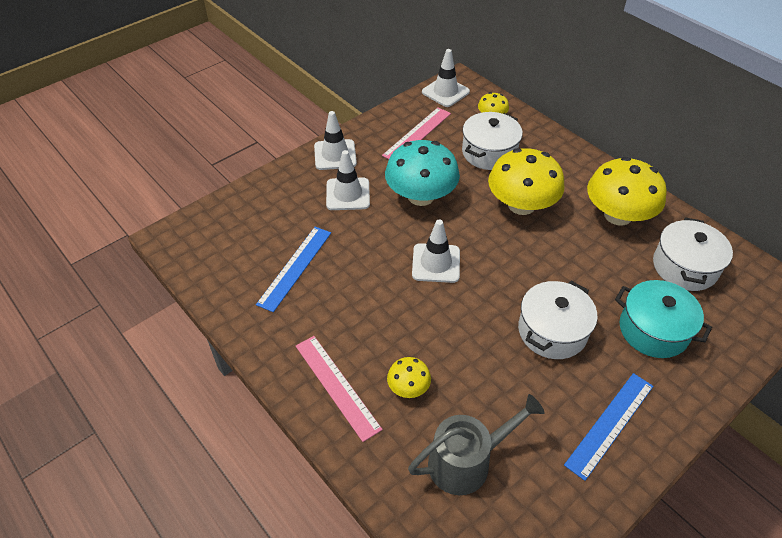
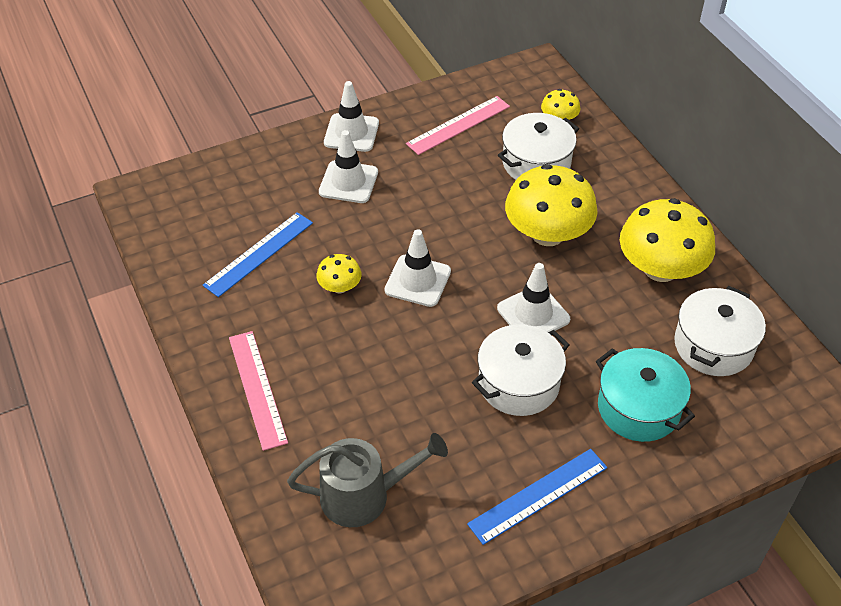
camera: 15 degrees right, 0 degrees up
(408, 387) = (333, 407): yellow mushroom -> yellow mushroom (340, 287)
(421, 196) = (432, 200): turquoise mushroom -> none
(445, 92) = (515, 78): white traffic cone -> white traffic cone (533, 314)

